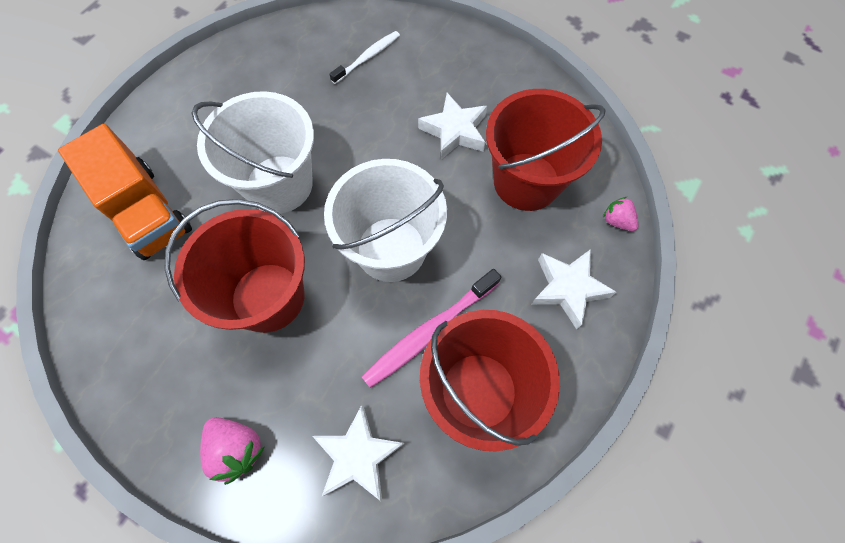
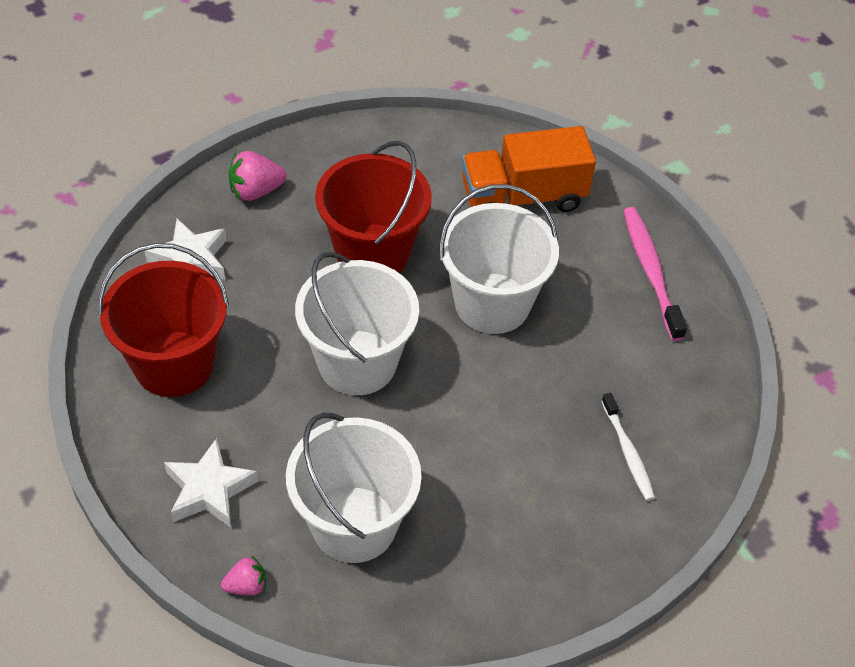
camera: 115 degrees right, 15 degrees down
(429, 332) = (253, 354): pink toothbrush -> pink toothbrush (651, 271)
(454, 131) = (465, 489): white star -> none
(526, 181) = (354, 524): red bucket -> white bucket

